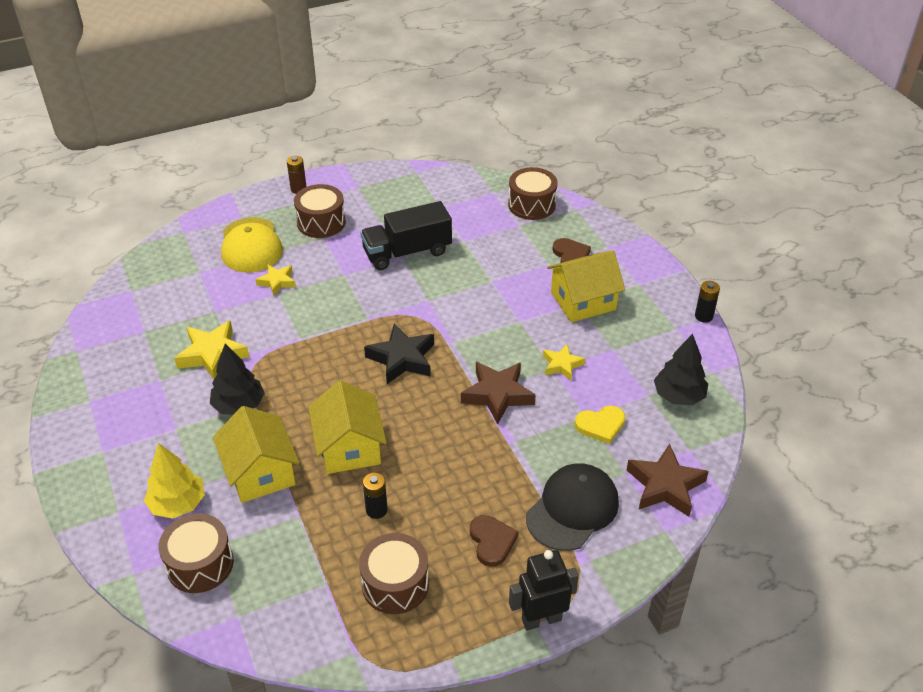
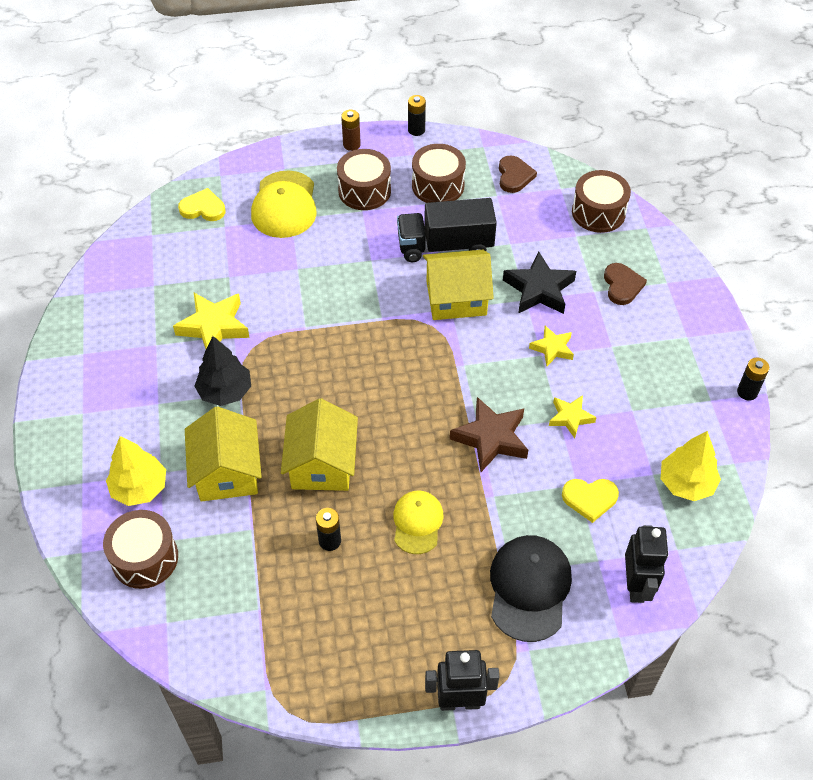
camera: 15 degrees right, 10 degrees up
(174, 261) = (203, 208): none -> yellow heart
(277, 282) = (300, 254): yellow star -> yellow star (552, 348)
(353, 169) = (416, 130): none -> black battery
(395, 584) = (326, 627): brown drum -> brown drum (438, 185)
(402, 358) = (403, 373): black star -> black star (539, 289)
(453, 477) = (417, 523): none -> yellow cap
(492, 541) = (435, 604): brown heart -> brown heart (514, 176)
(572, 509) = (529, 588): black cap -> black cap turned 45 degrees counterclockwise
(583, 301) = (618, 345): yellow house -> yellow house (456, 298)
(665, 486) = (636, 585): brown star -> black robot
(678, 396) = (686, 483): black tree -> yellow tree

